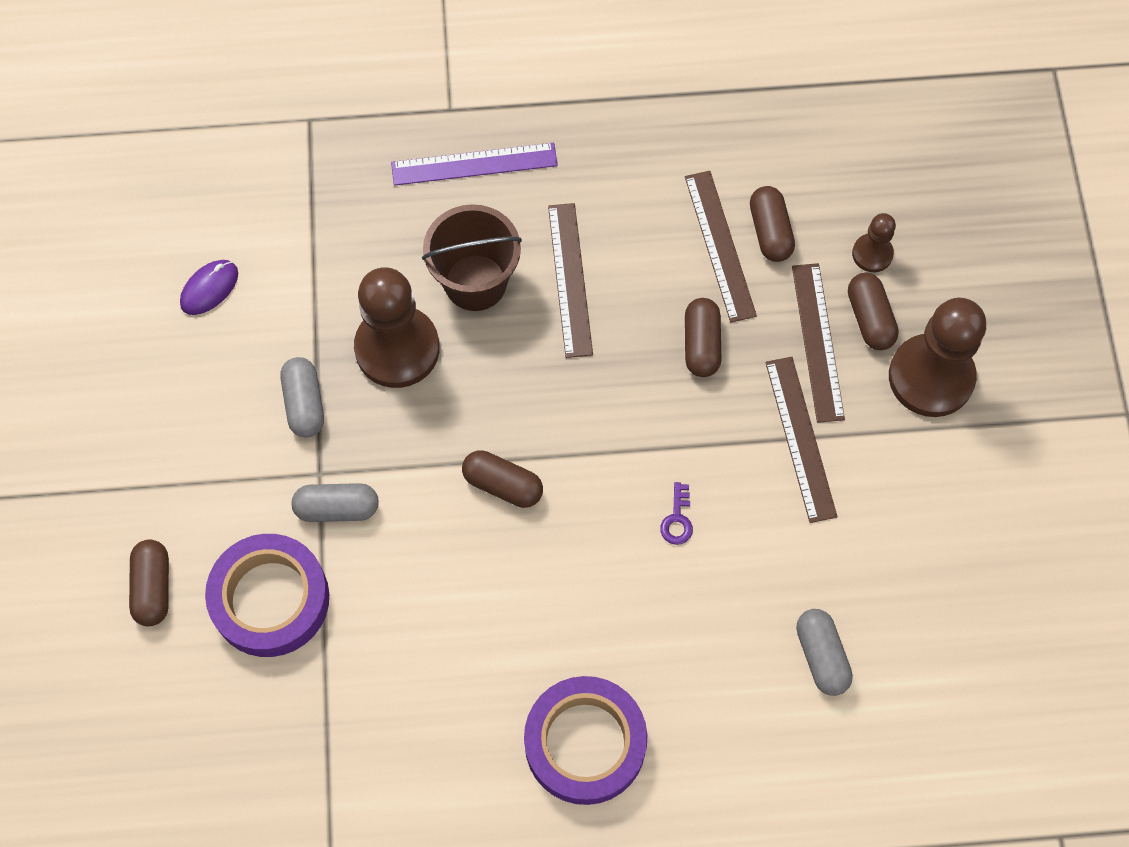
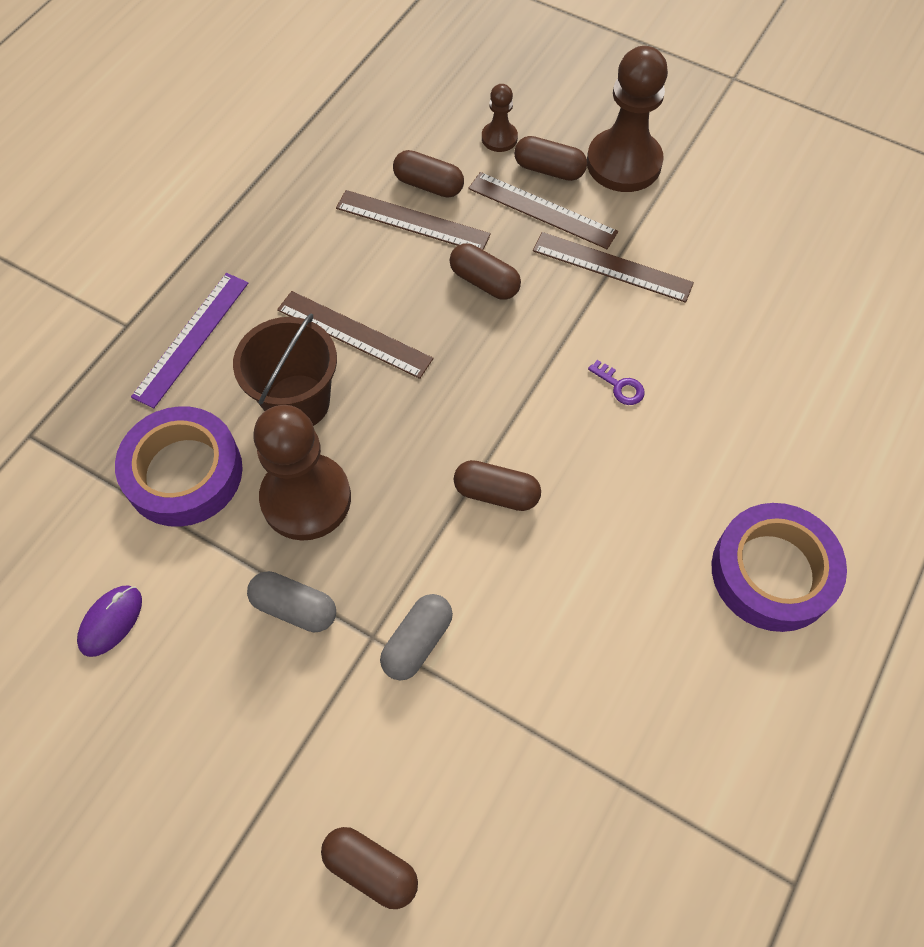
camera: 55 degrees left, 5 degrees down
(209, 288) = (111, 621): purple mouse -> purple mouse turned 45 degrees clockwise
(270, 599) = (463, 759): purple tape -> purple tape (184, 473)
(503, 485) = (496, 493): brown capsule -> brown capsule turned 45 degrees clockwise
(821, 656) = (800, 360): grey capsule -> none

